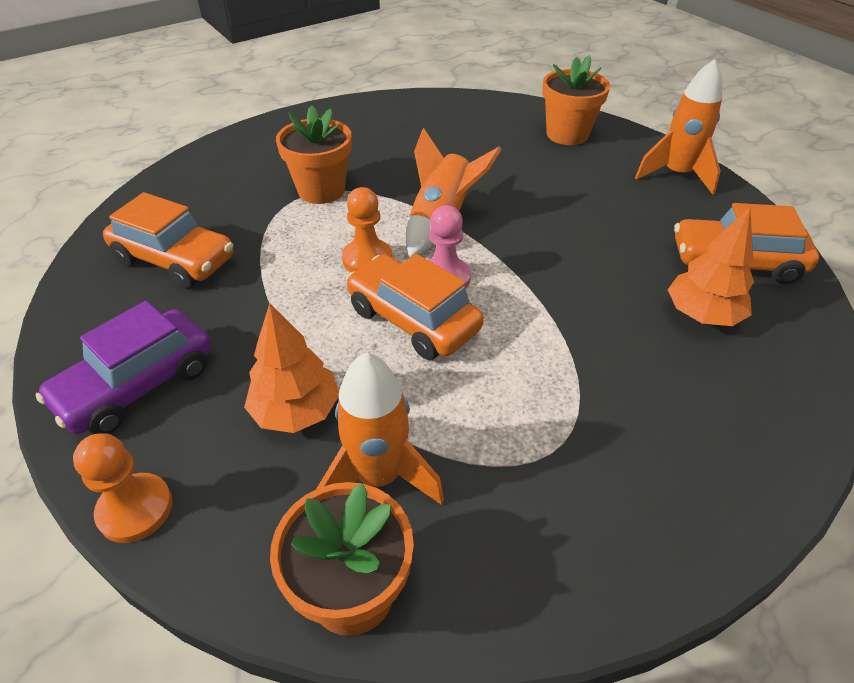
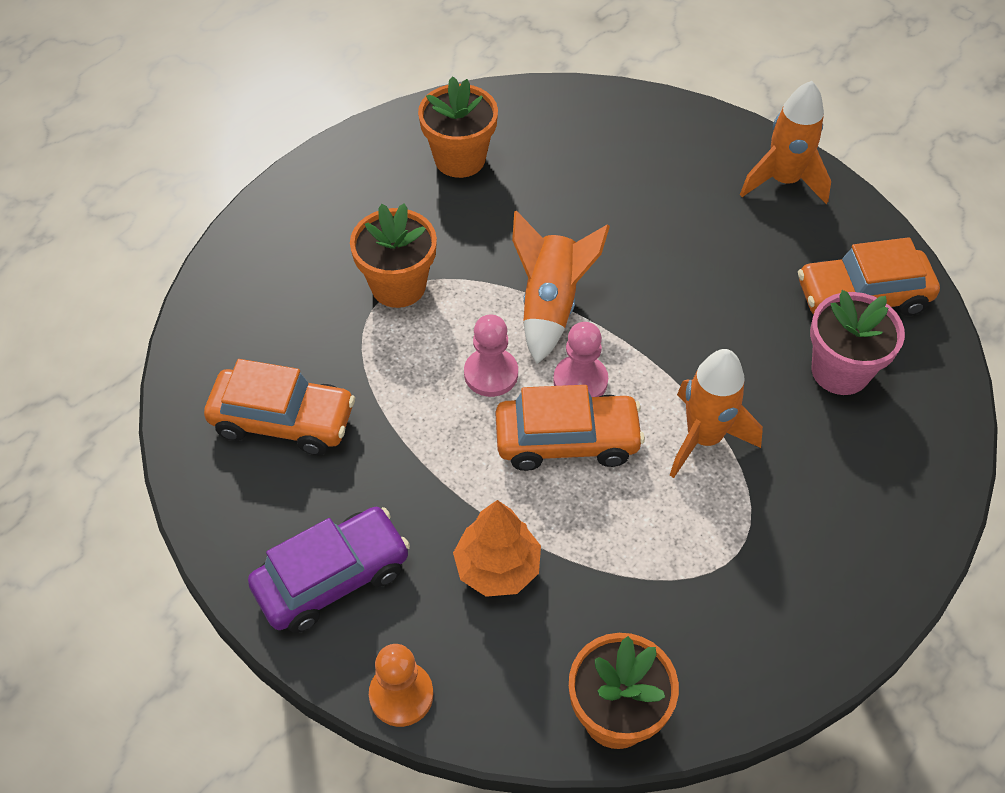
camera: 15 degrees left, 10 degrees up
(138, 385) = (332, 577): purple car -> purple car turned 150 degrees counterclockwise
(367, 259) = (491, 374): orange pawn -> pink pawn
(379, 477) = (598, 612): orange rocket -> orange rocket (704, 438)
(413, 320) = (567, 440): orange car -> orange car turned 150 degrees clockwise
(567, 134) = (649, 138): orange flower pot -> orange flower pot (460, 159)
(702, 315) = (840, 371): orange tree -> pink flower pot

